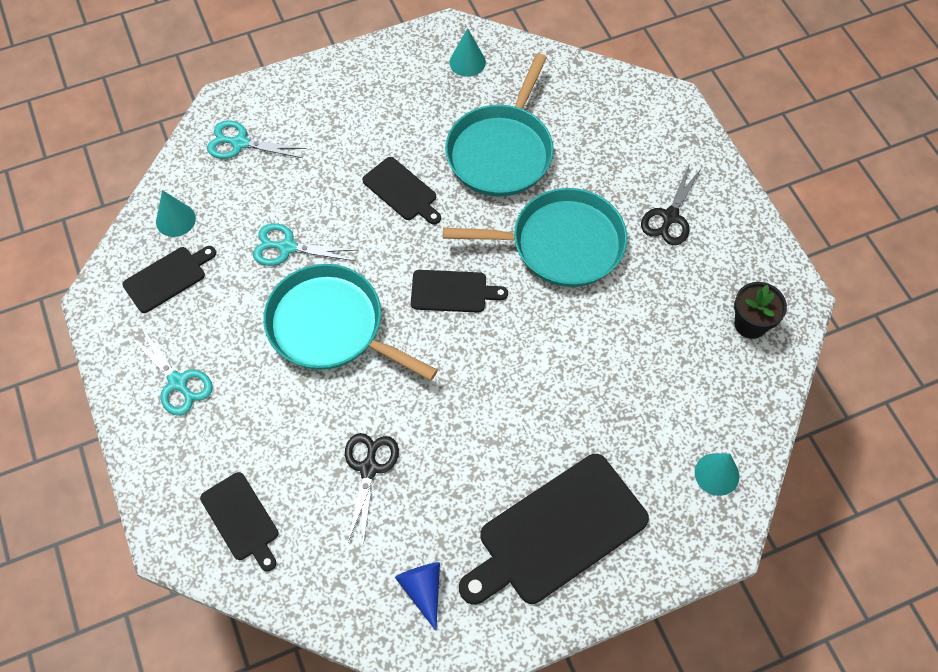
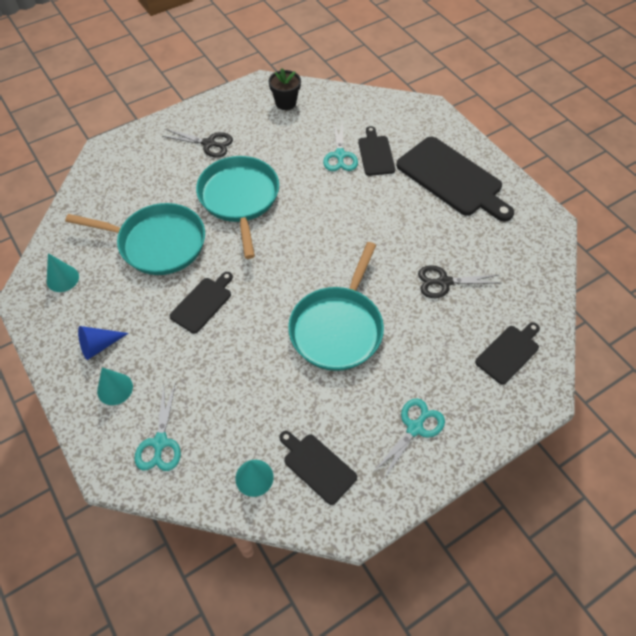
camera: 100 degrees left, 5 degrees down
(287, 247) = (270, 376): turquoise scissors -> turquoise scissors (340, 155)
(422, 589) = (514, 239): blue cone -> blue cone (99, 346)
(453, 292) = (291, 255): black cutting board -> black cutting board (376, 154)
(716, 474) = (390, 112): turquoise cone -> turquoise cone (115, 389)

